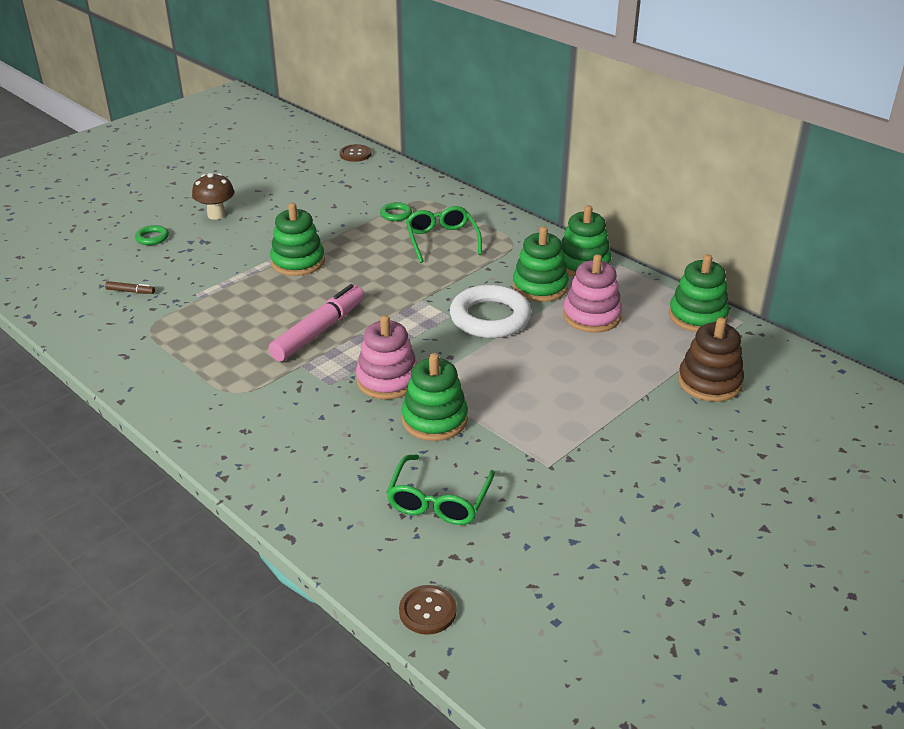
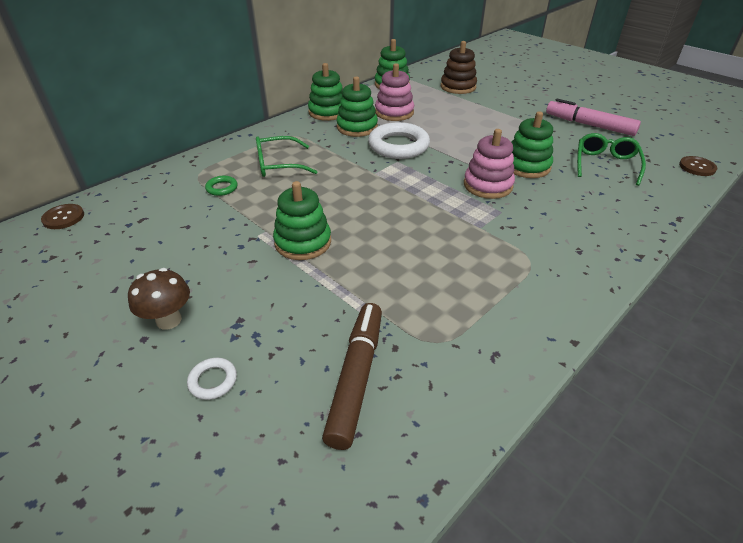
camera: 90 degrees left, 5 degrees up
(130, 291) = (356, 377): brown marker -> brown marker, size x2.40
(152, 238) = (213, 381): green ring -> white ring
(319, 331) = (426, 221): pink marker -> pink marker (589, 125)
(439, 501) = (605, 164): green glasses -> green glasses turned 90 degrees counterclockwise

